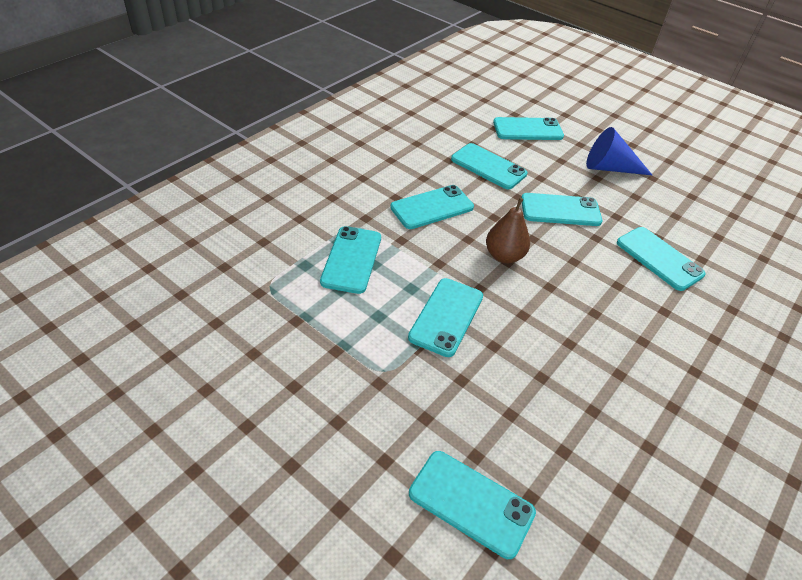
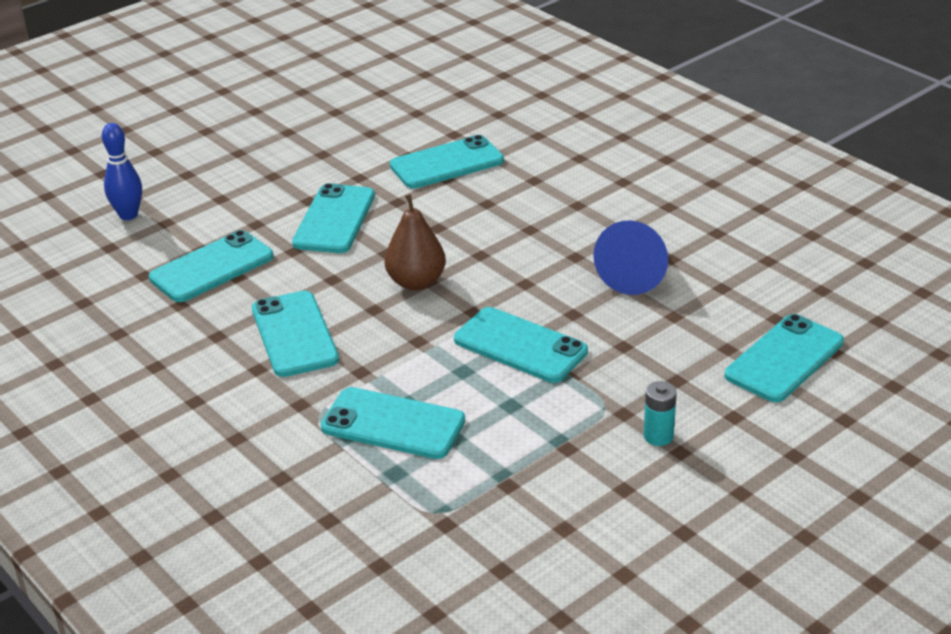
camera: 75 degrees left, 10 degrees down
(354, 406) = (658, 436): none -> turquoise battery
(527, 129) = (128, 215): turquoise phone -> blue bowling pin
(609, 168) = (254, 161): blue cone -> blue cone (636, 271)

